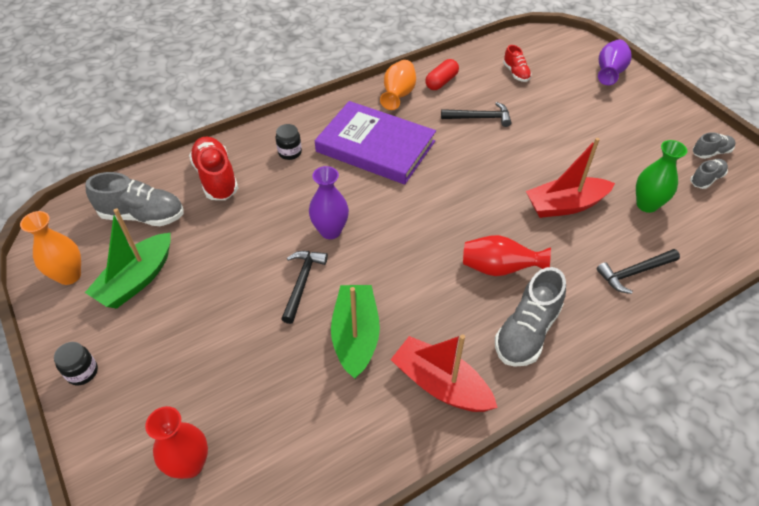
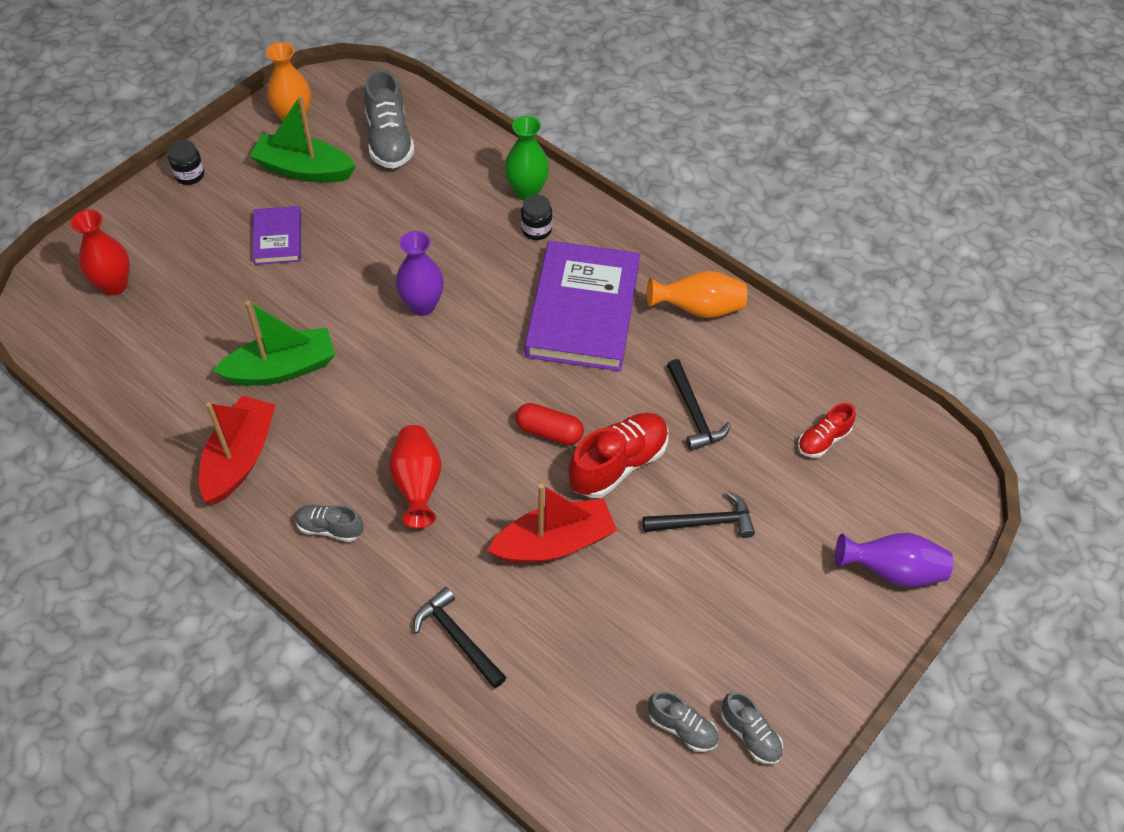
camera: 70 degrees right, 5 degrees up
(206, 313) = (277, 238): none -> purple book
(216, 178) = (467, 178): red shoe -> red shoe (618, 464)
(302, 283) = (339, 302): black hammer -> black hammer (704, 522)
(441, 82) = (753, 351): red capsule -> red capsule (549, 431)
(526, 332) = (329, 528): grey shoe -> grey shoe, size x0.57
(565, 205) = (554, 543): red boat -> red boat turned 105 degrees clockwise
(647, 205) = (593, 646): green vase -> green vase (527, 191)

